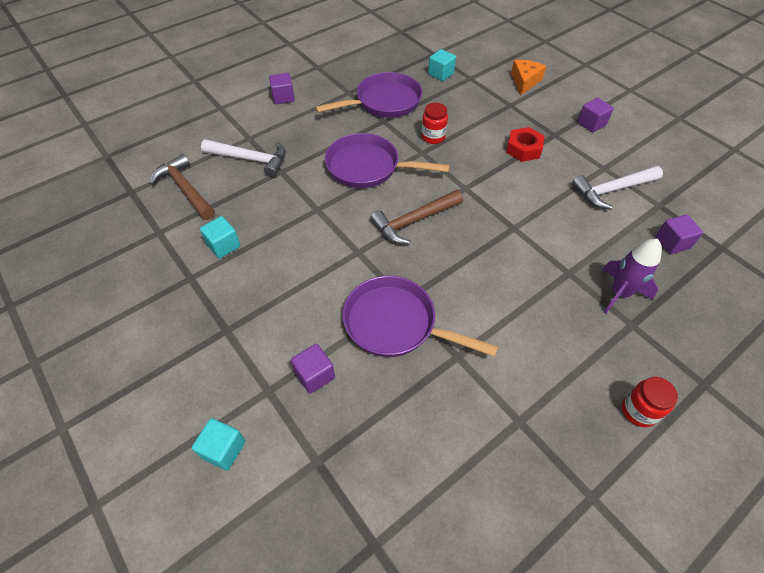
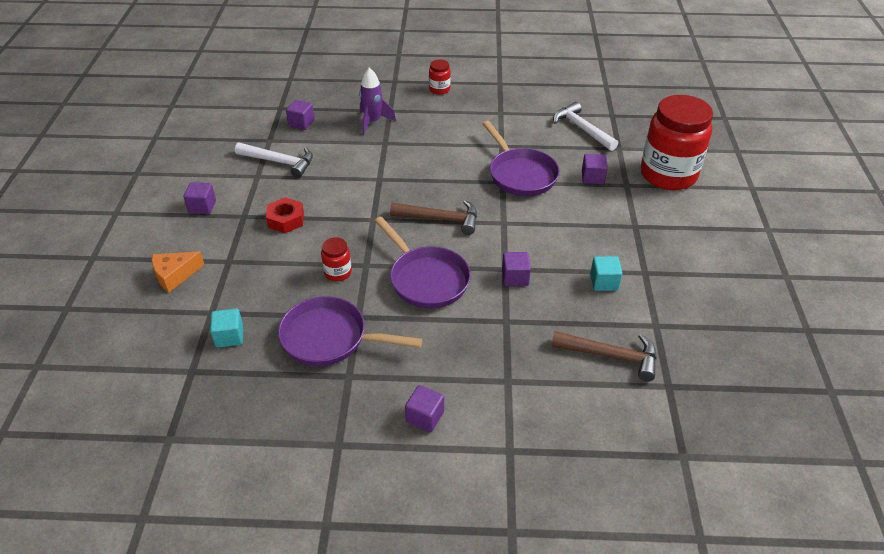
camera: 140 degrees left, 10 degrees down
(185, 189) = (610, 356): brown hammer -> brown hammer turned 75 degrees counterclockwise
(223, 449) = (668, 175): turquoise cube -> red jar
(250, 159) = (525, 352): white hammer -> white hammer (582, 129)
(302, 206) = (515, 278): none -> purple cube

